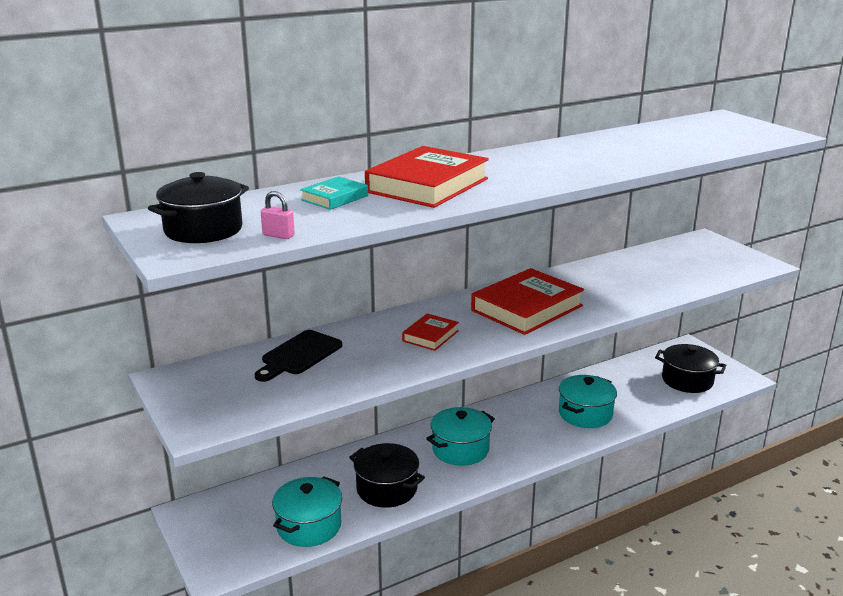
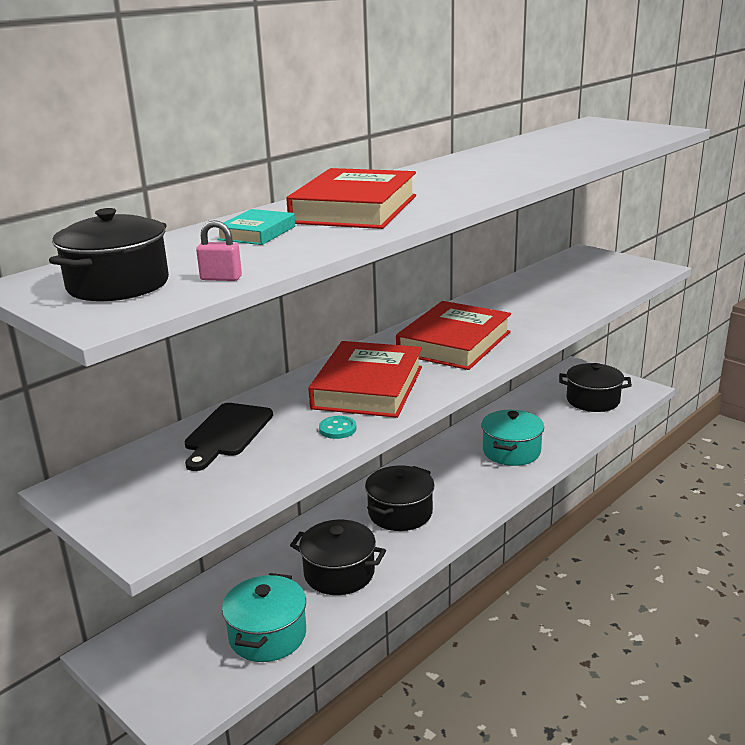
camera: 15 degrees left, 0 degrees up
(386, 367) = (337, 429): none -> turquoise button
(430, 336) = (368, 387): red book -> red book, size x1.99
(460, 449) = (400, 513): turquoise pot -> black pot

